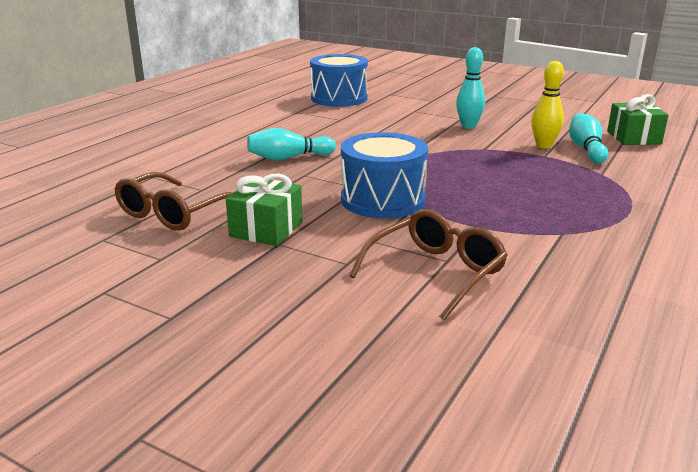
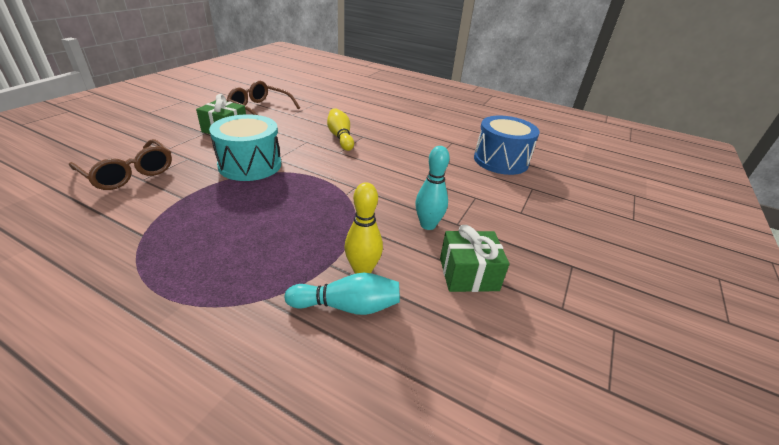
camera: 85 degrees right, 10 degrees up
(289, 158) = (340, 137): turquoise bowling pin -> yellow bowling pin
(382, 200) = (250, 165): blue drum -> turquoise drum
(633, 138) = (398, 381): green gift -> green gift (468, 274)

